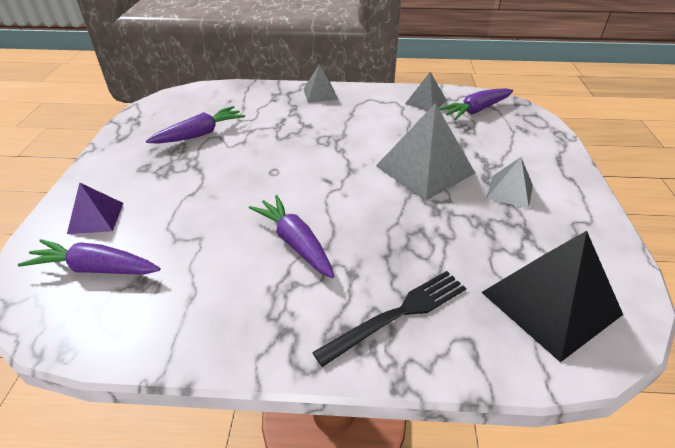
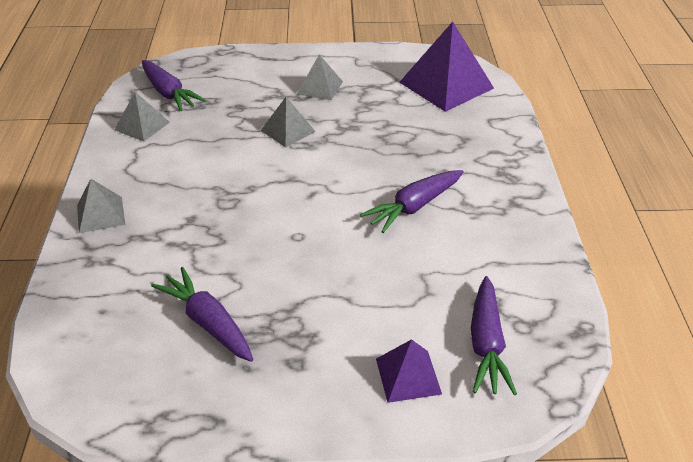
camera: 95 degrees left, 0 degrees up
(398, 314) = (478, 148): black fork -> none
(425, 169) = (288, 131): grey pyramid -> grey pyramid, size x0.54
(551, 303) = (446, 85): black pyramid -> purple pyramid

